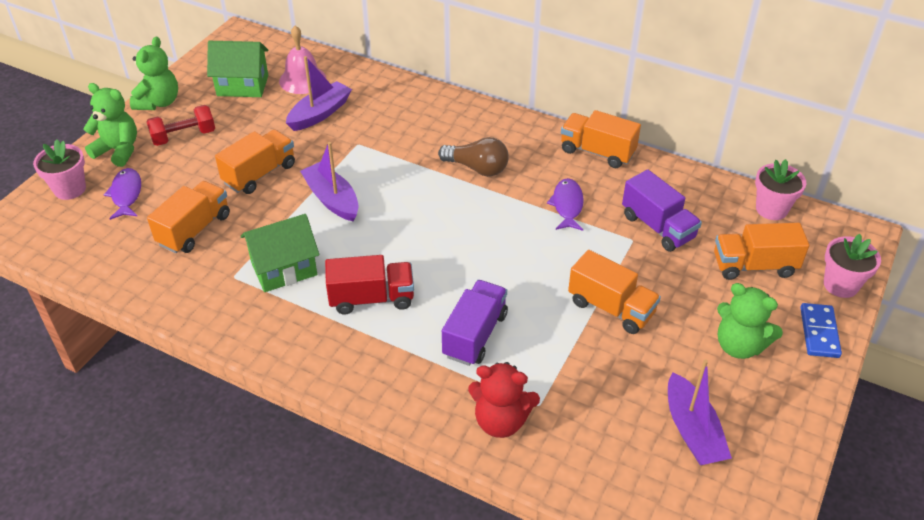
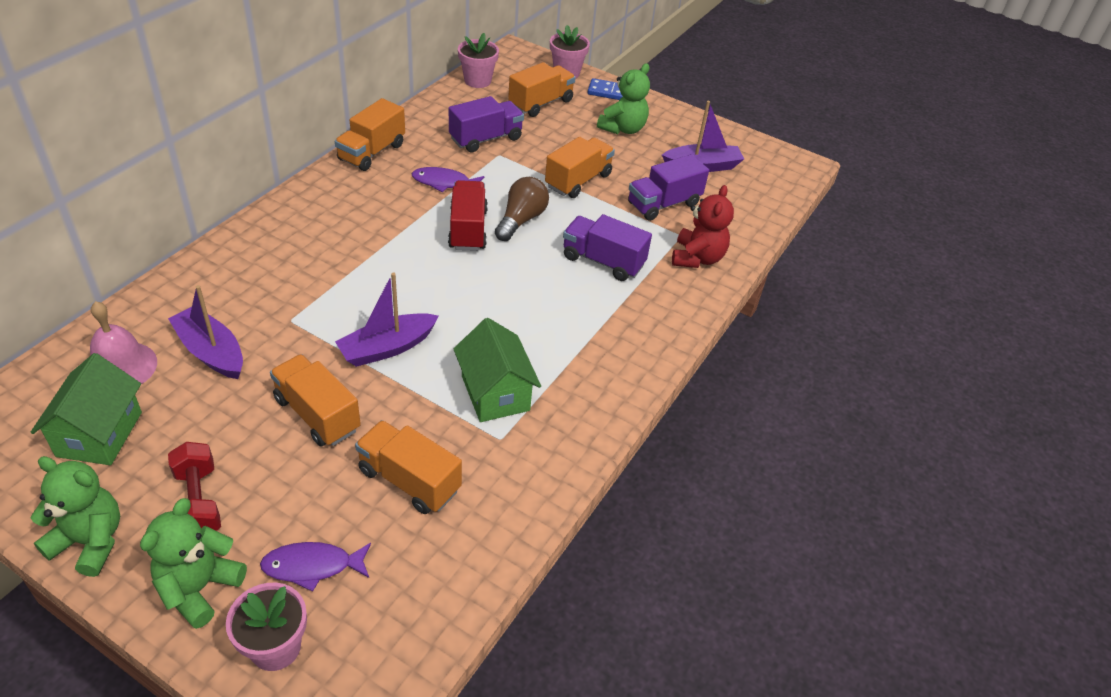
camera: 90 degrees left, 0 degrees up
(371, 298) = (549, 325): red truck -> red truck (468, 229)
(477, 168) = (369, 231): brown light bulb -> brown light bulb (521, 220)
(594, 388) = (663, 204): none -> purple truck
(754, 266) = (541, 103): orange truck -> orange truck turned 135 degrees counterclockwise

